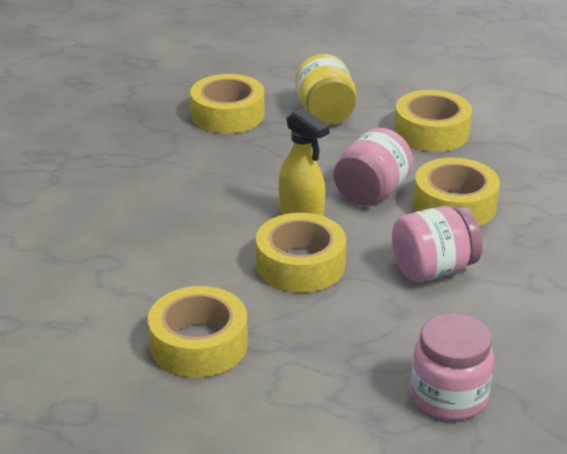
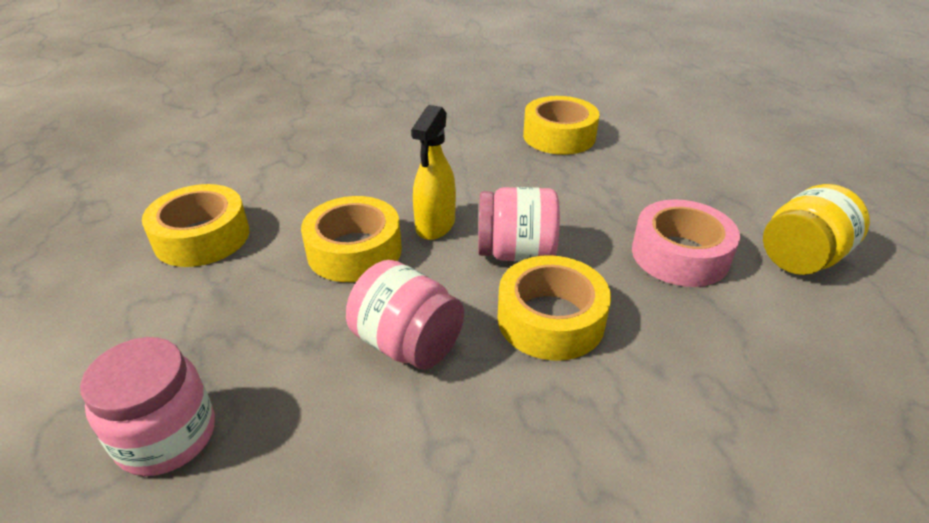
camera: 60 degrees right, 5 degrees up
(325, 114) = (625, 180): yellow jar -> yellow jar (801, 258)
(431, 132) = (680, 255): yellow tape -> pink tape

